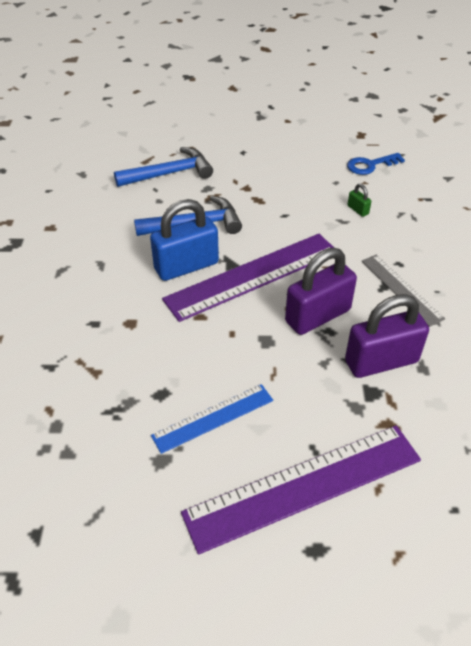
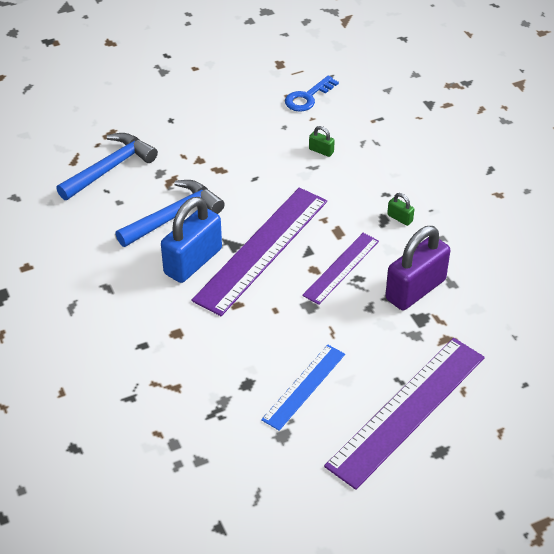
camera: 25 degrees left, 0 degrees up
(318, 316) = (341, 268): purple padlock -> purple ruler
(401, 289) = (400, 218): grey ruler -> green padlock

